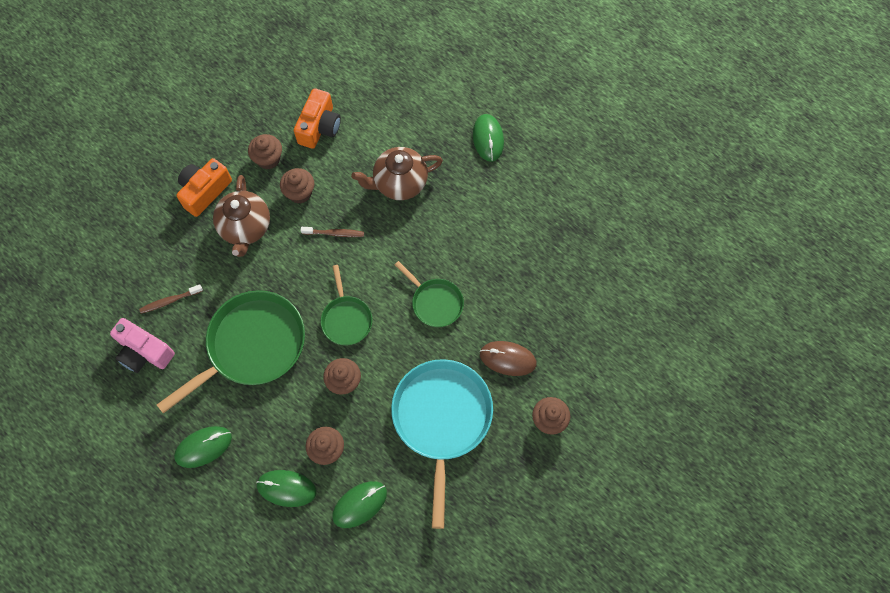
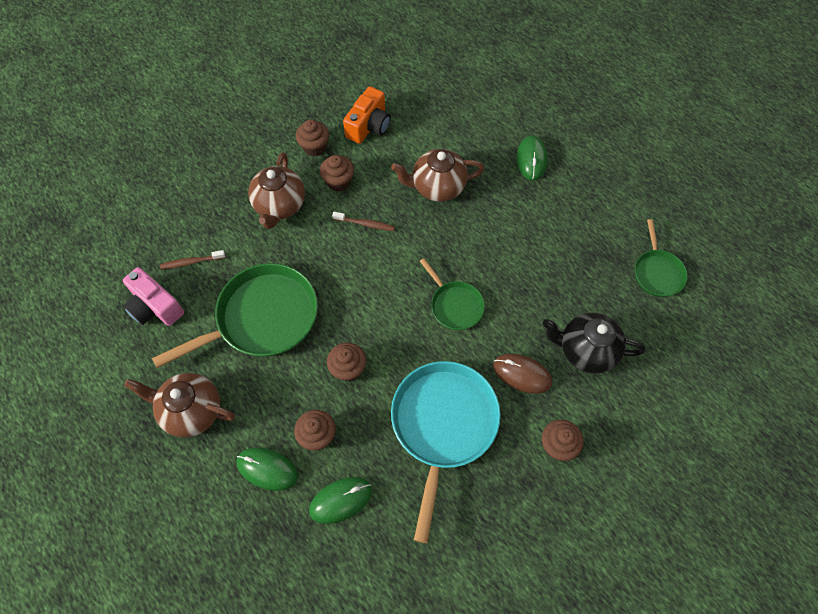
camera: 10 degrees right, 5 degrees down
(203, 447) = (191, 411): green mouse -> brown teapot
(204, 191) = (248, 167): orange camera -> none
(346, 319) = (362, 307): green pan -> green pan (657, 272)
(563, 326) = (585, 350): none -> black teapot

